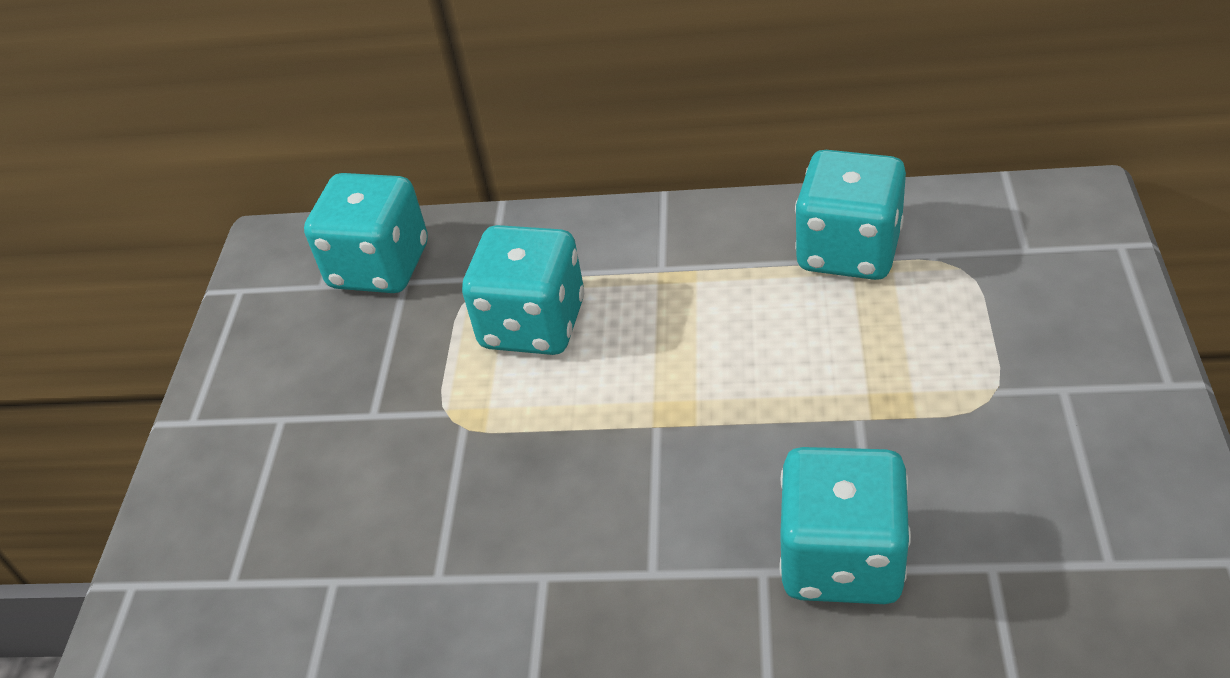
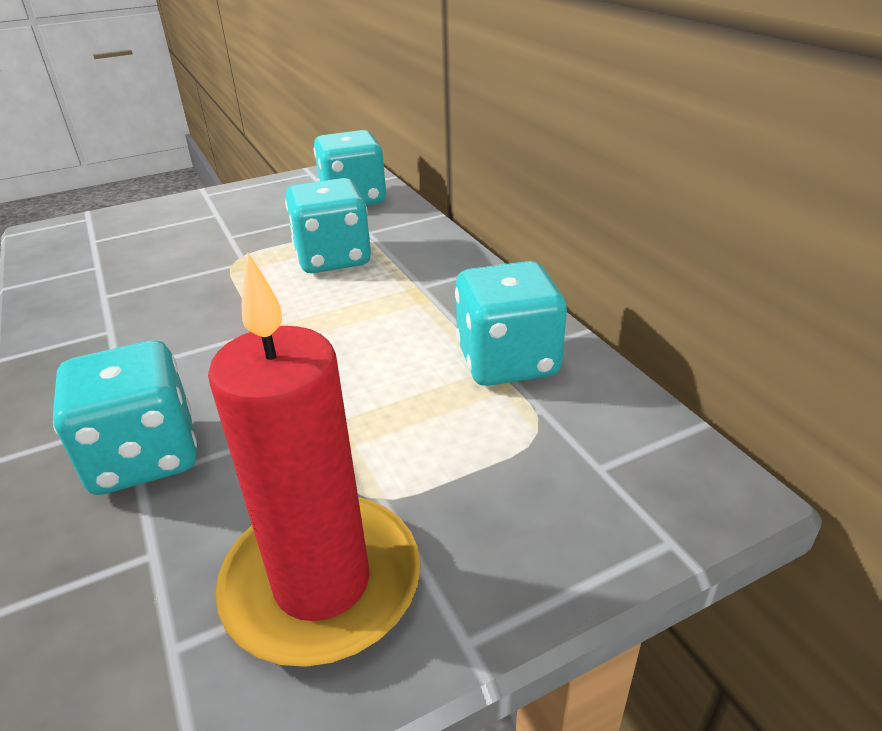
camera: 55 degrees right, 10 degrees down
(1080, 452) = (322, 583): none -> red candle

